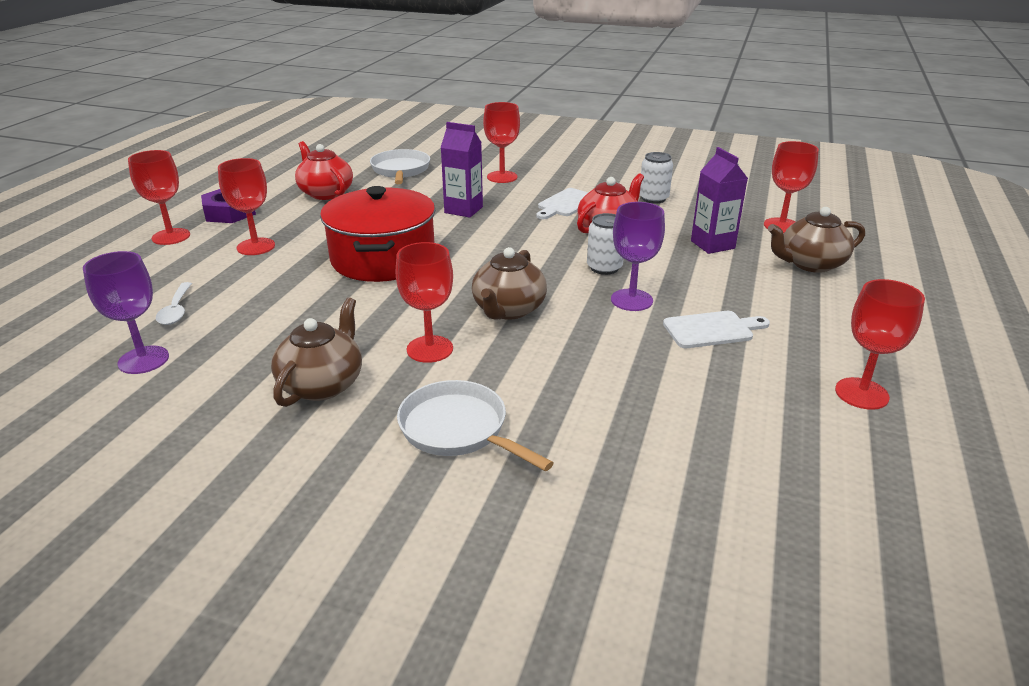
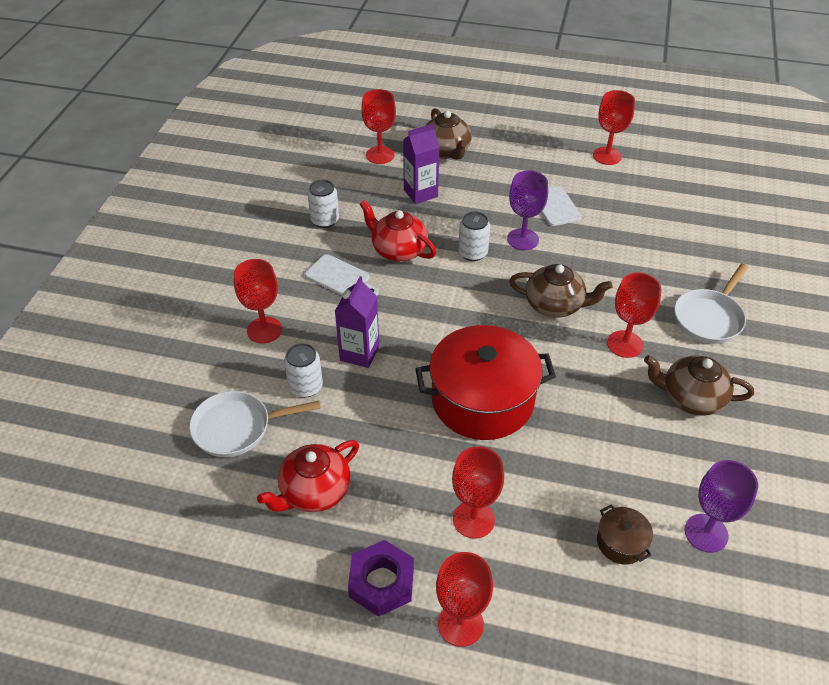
camera: 95 degrees left, 15 degrees up
(176, 310) = (621, 542): white spoon -> brown pot
(432, 191) = (306, 387): none -> white can

